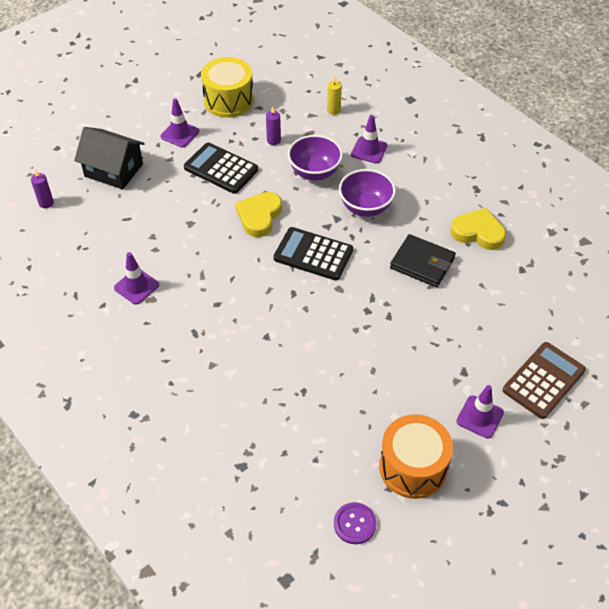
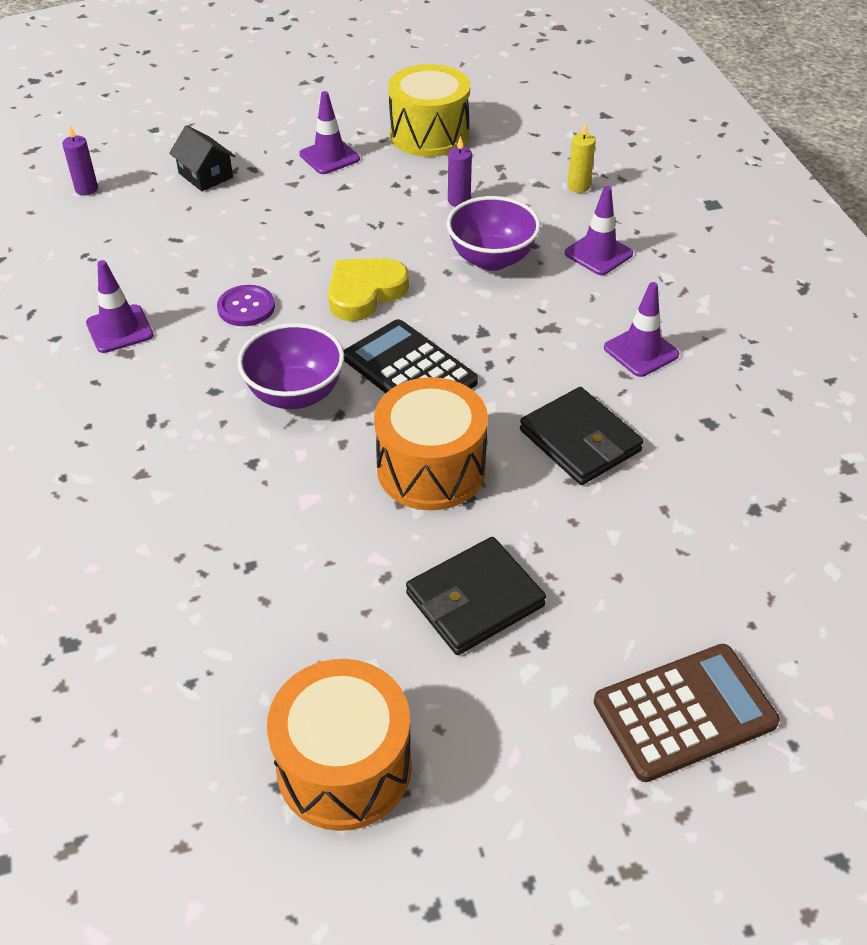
camera: 25 degrees right, 5 degrees down
(113, 170) = (205, 175): black house -> black house, size x0.61
(221, 169) = (354, 215): black calculator -> none
(354, 524) = (176, 821): purple button -> purple button (246, 307)
(359, 306) = (431, 469): none -> orange drum
(365, 207) = (539, 330): purple bowl -> purple bowl (295, 394)
(422, 365) = (474, 600): none -> black wallet
(478, 232) = (708, 425): yellow heart -> none
(479, 417) = (522, 729): purple traffic cone -> purple traffic cone (641, 351)

